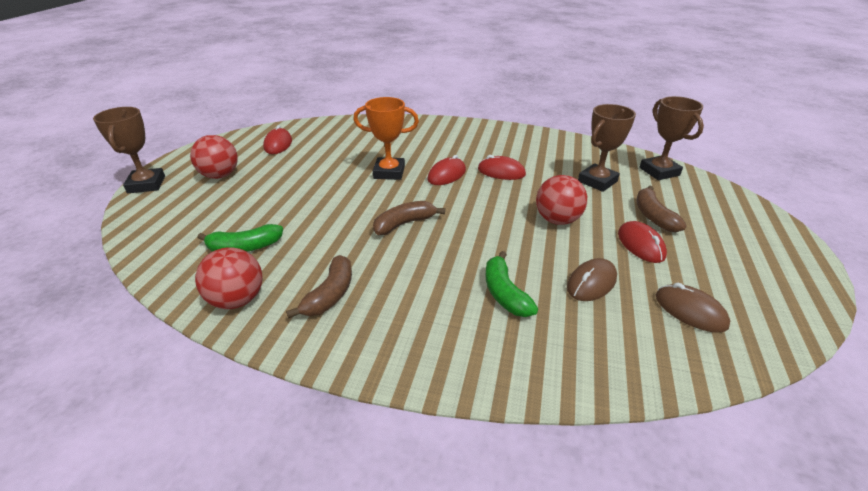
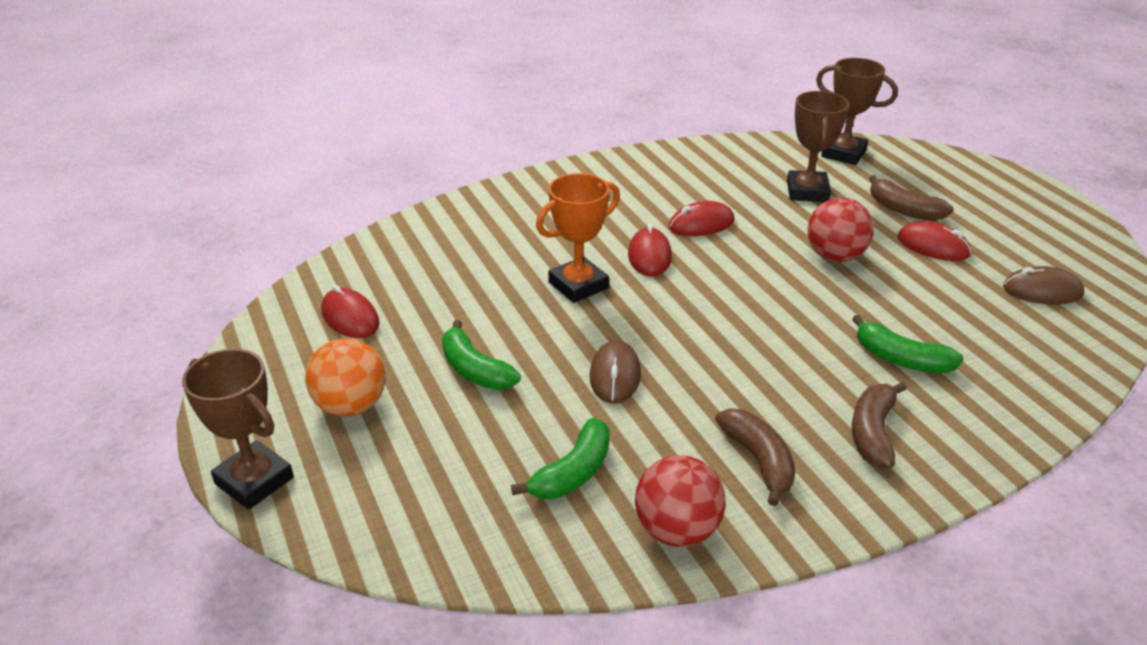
camera: 40 degrees left, 0 degrees up
(220, 175) = (351, 406): red ball -> orange ball
(285, 185) = (475, 370): none -> green banana
(404, 224) = (702, 340): brown banana -> brown banana (873, 433)
(591, 283) = (948, 307): brown mouse -> brown mouse (615, 376)

